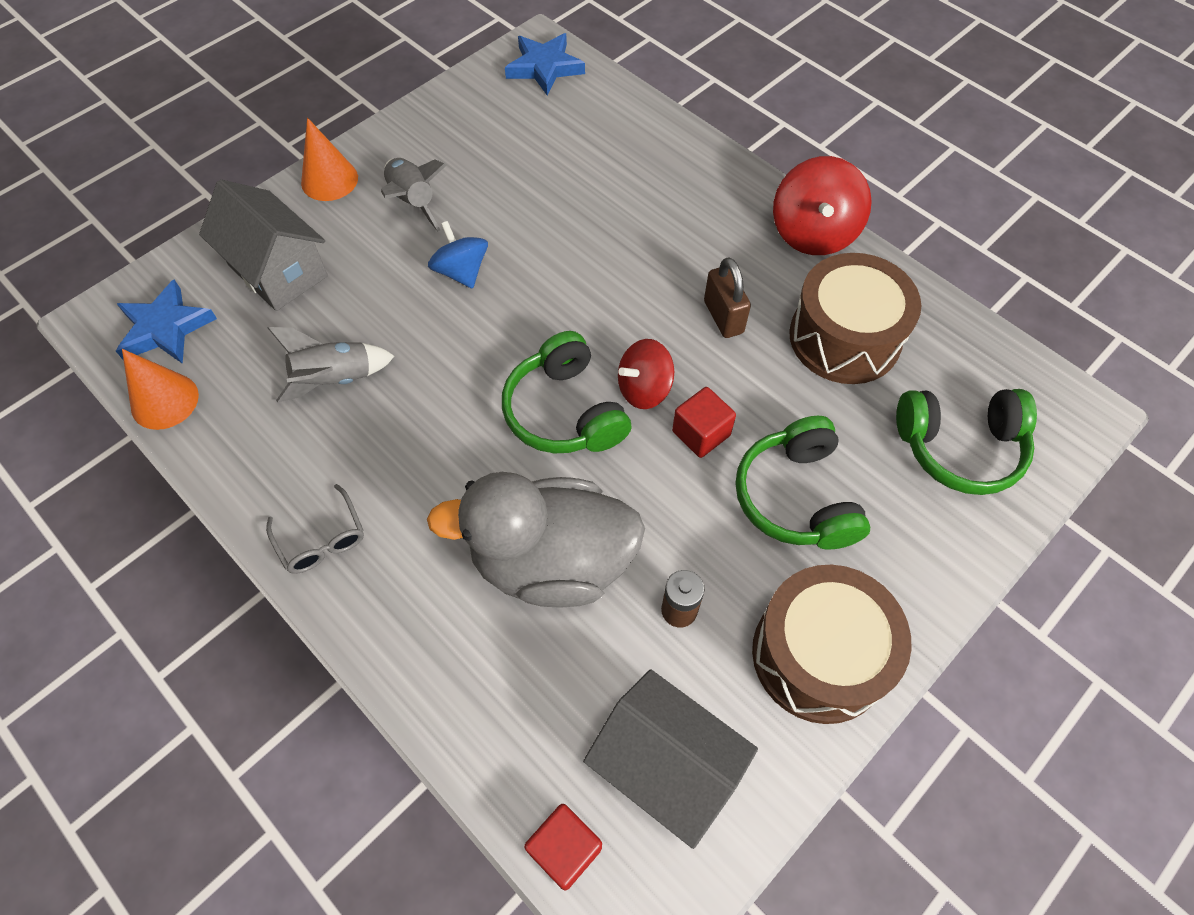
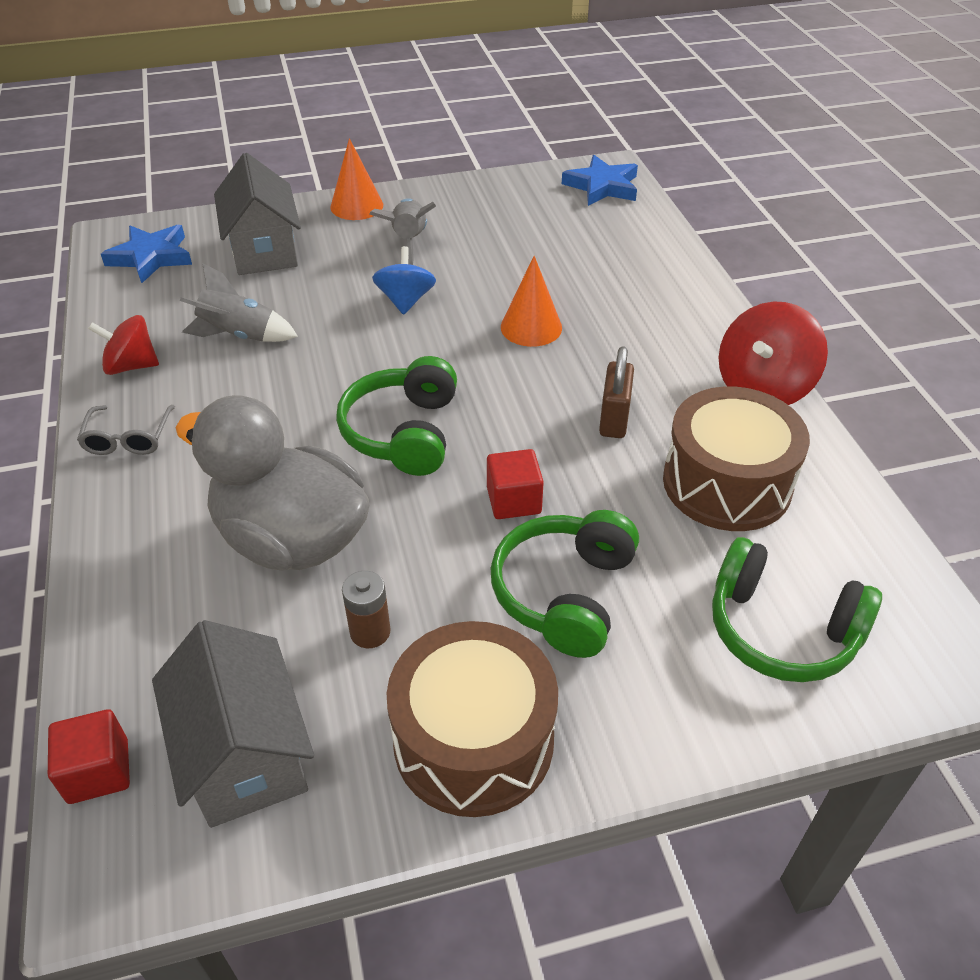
camera: 30 degrees right, 15 degrees down
(164, 401) = (107, 302): orange cone -> orange cone (531, 327)
(644, 389) = (490, 444): red spinning top -> red spinning top (131, 366)

